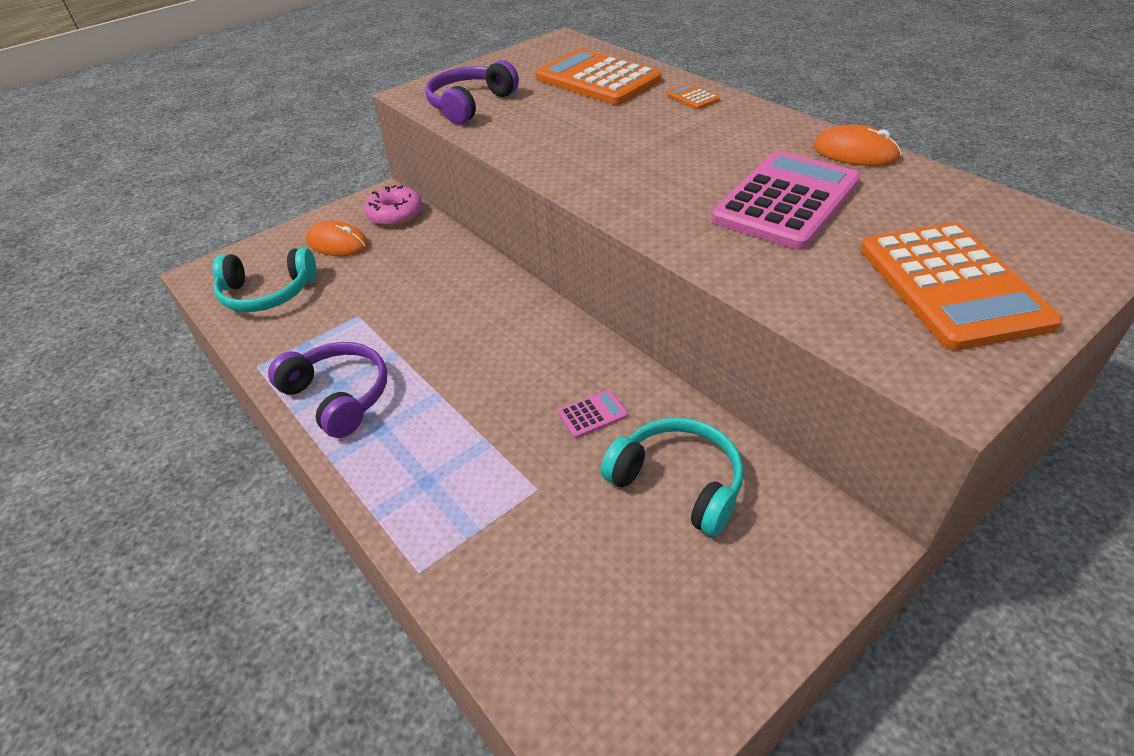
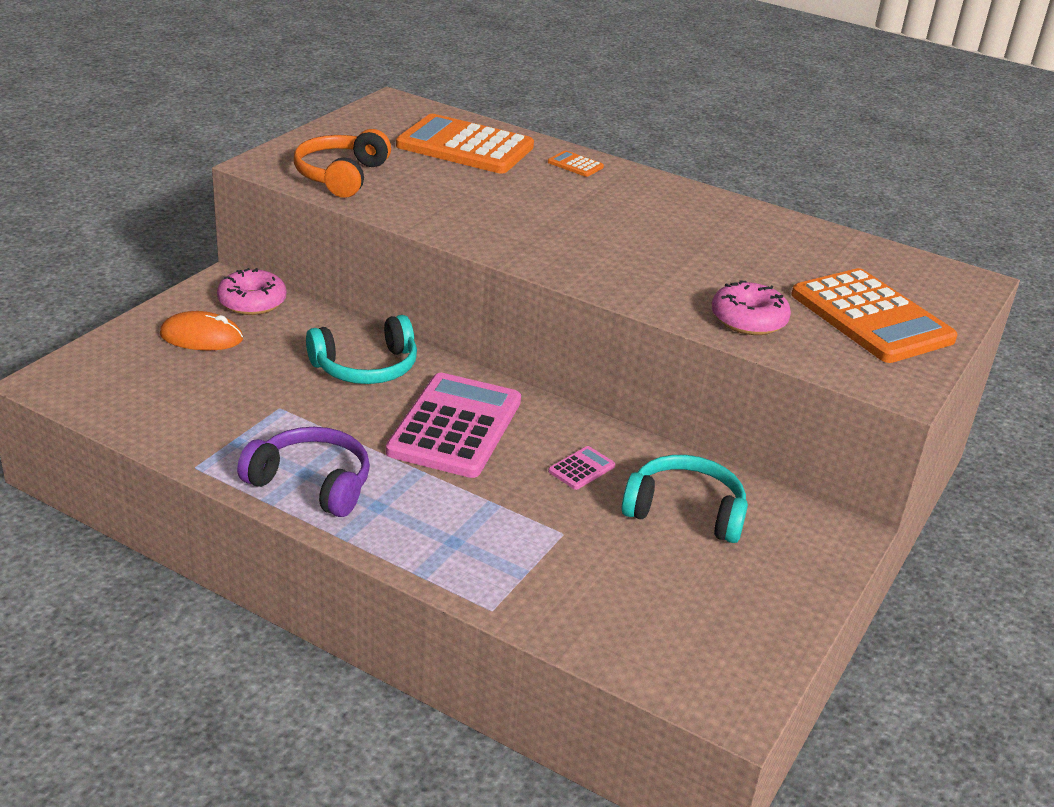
camera: 25 degrees left, 10 degrees down
(267, 293) = (152, 395): turquoise headphones -> turquoise headphones (366, 367)
(470, 104) = (341, 176): purple headphones -> orange headphones
(786, 201) = (712, 259): pink calculator -> pink calculator (455, 426)
(793, 277) = (748, 320): none -> pink donut
(855, 152) = (751, 214): orange mouse -> none

